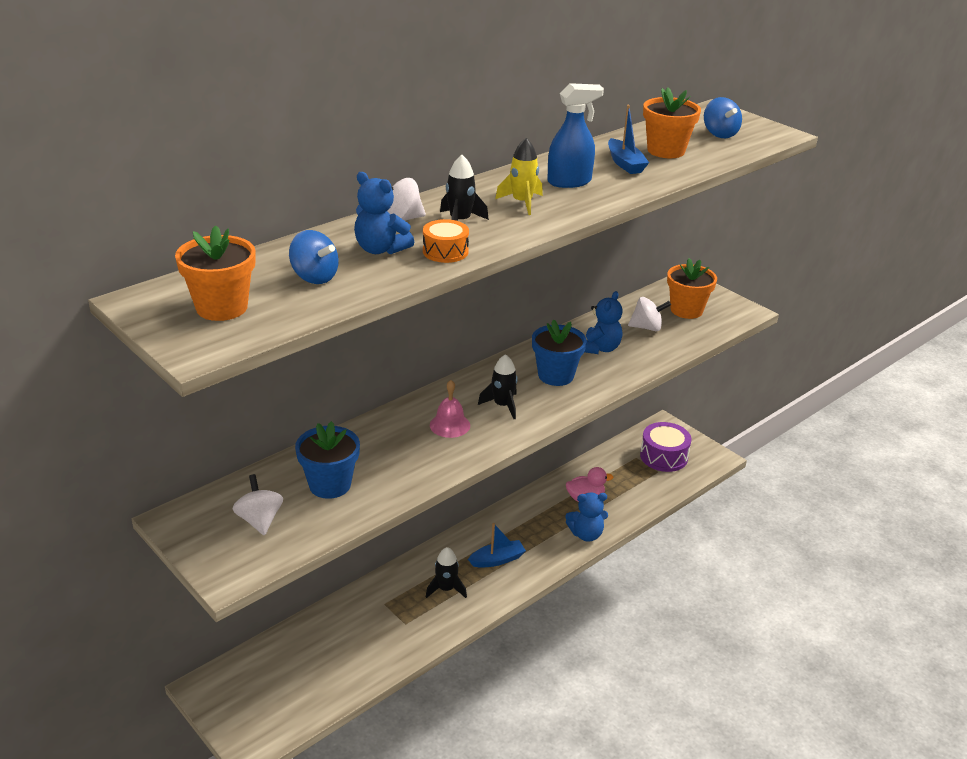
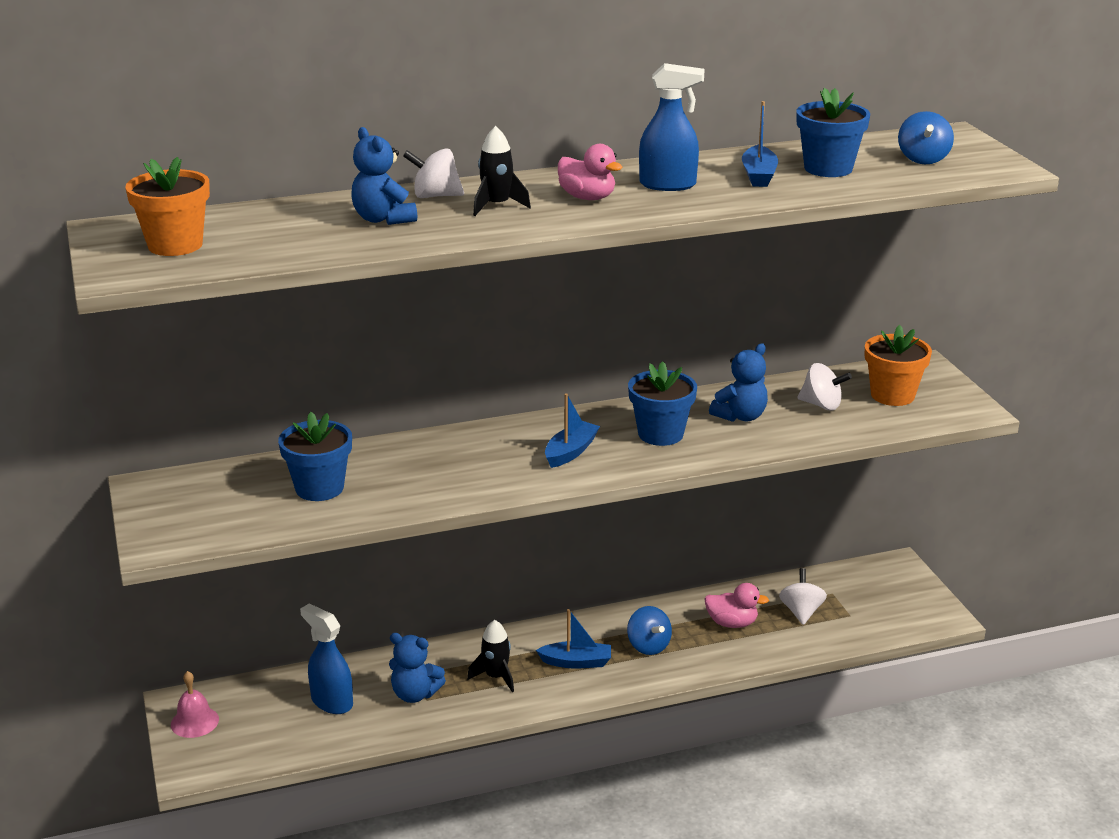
camera: 25 degrees right, 5 degrees down
(260, 520) = (224, 504): white spinning top -> white spinning top (801, 612)
(314, 277) = (290, 233): blue spinning top -> blue spinning top (648, 646)
(332, 648) = (331, 702): none -> blue spray bottle
(445, 251) = (448, 230): orange drum -> none
(450, 425) = (494, 459): pink bell -> pink bell (194, 722)
(502, 405) = (570, 452): black rocket -> blue boat
(522, 203) = (587, 198): yellow rocket -> pink duck
(586, 534) = (704, 662): blue teddy bear -> blue teddy bear (415, 694)
(663, 456) = (870, 600): purple drum -> none
(666, 151) = (828, 168): orange flower pot -> blue flower pot

